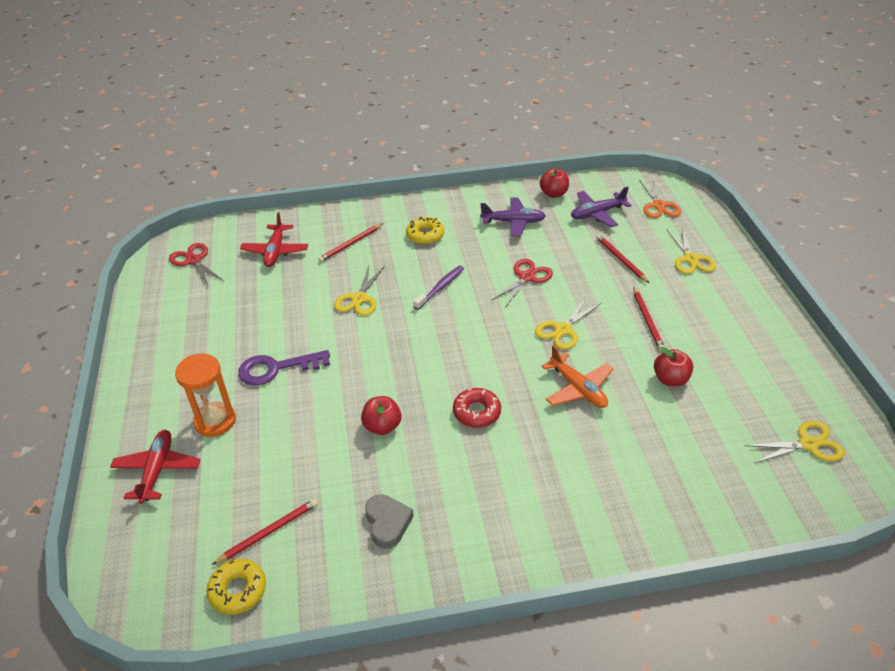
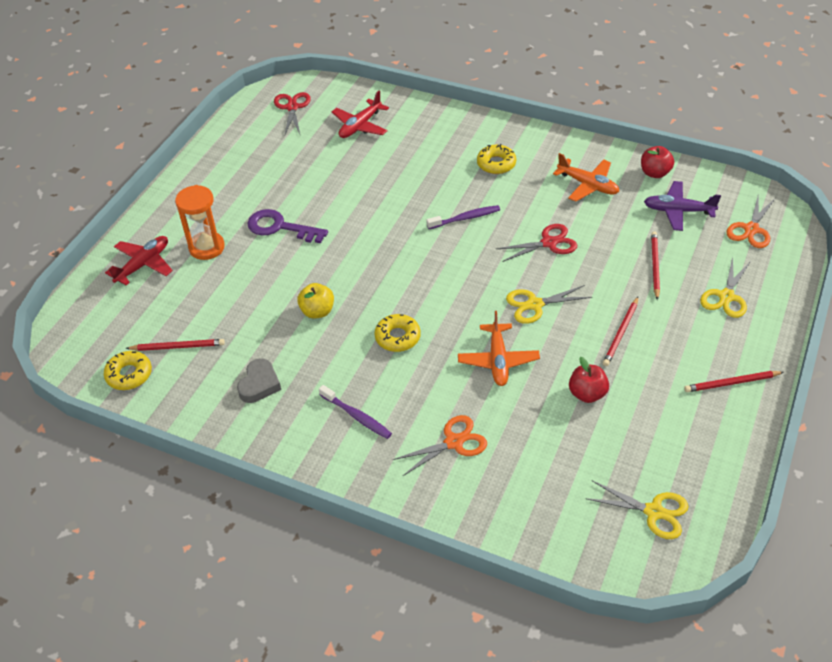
camera: 35 degrees right, 5 degrees up
(351, 244) = (425, 145): red pencil -> red pencil (732, 383)
(359, 299) = (390, 198): yellow scissors -> none
(382, 426) = (317, 311): red apple -> yellow apple
(477, 412) = (397, 337): red donut -> yellow donut
(507, 501) = (356, 416): none -> purple toothbrush
(513, 222) = (588, 185): purple plane -> orange plane
(610, 476) = (454, 442): none -> orange scissors

